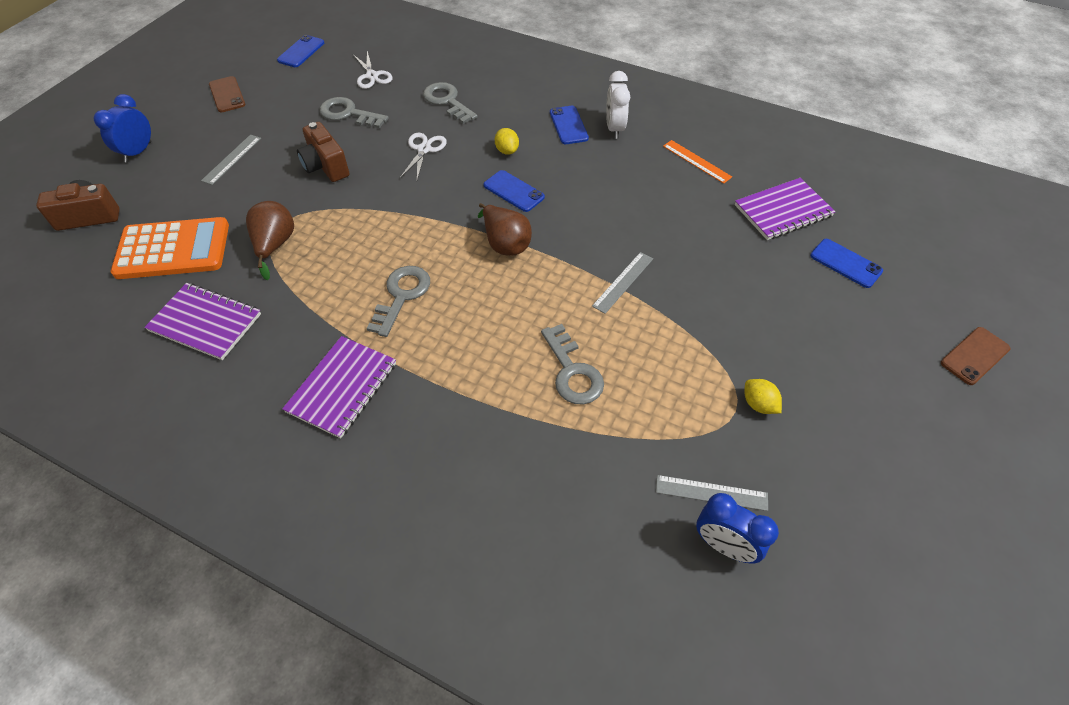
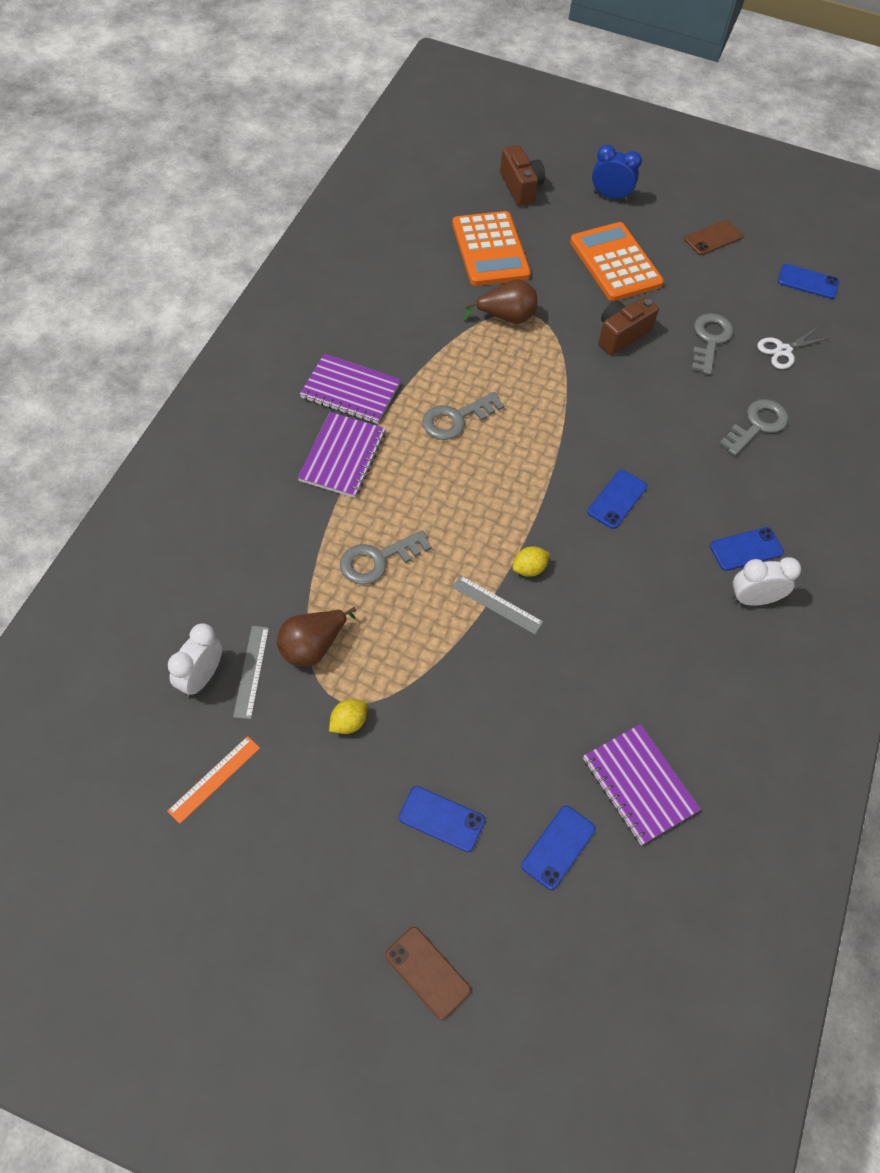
camera: 80 degrees right, 5 degrees up
(205, 323) = (411, 290): purple notebook -> purple notebook (342, 456)
(232, 159) = (615, 263): grey ruler -> orange calculator
(402, 296) = (456, 419): grey key -> grey key turned 135 degrees clockwise
(424, 149) = (667, 413): white scissors -> none
(505, 243) = (536, 496): brown pear -> brown pear (313, 646)
(507, 151) = (683, 489): yellow lemon -> yellow lemon (529, 569)
(696, 161) = (711, 690): orange ruler -> orange ruler (214, 779)
(724, 545) = (201, 677): blue clock -> white clock
(839, 337) = (441, 819): none -> blue phone

